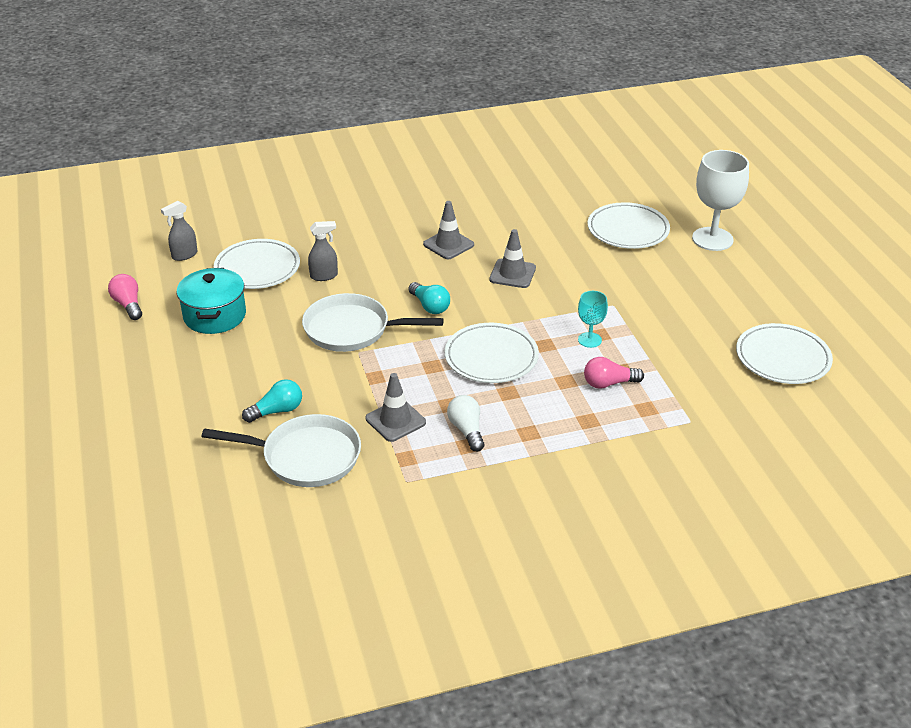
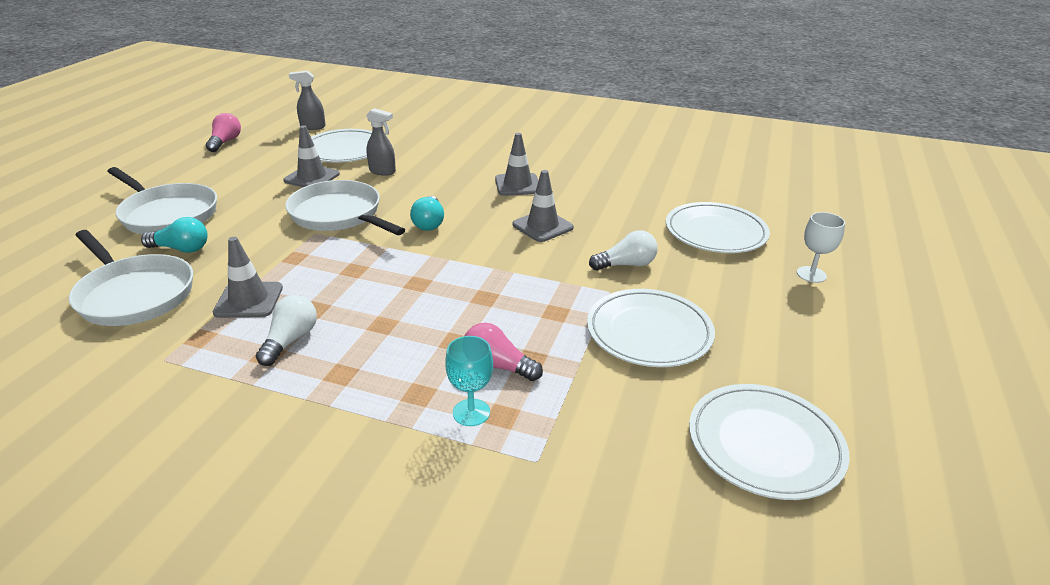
camera: 35 degrees right, 5 degrees down
(209, 391) = (167, 214): none -> white pan
(215, 316) = (263, 168): turquoise pot -> none
(273, 306) = (312, 177): none -> grey traffic cone
(491, 357) = (417, 286): white plate -> white plate (649, 332)
(589, 340) = (537, 313): turquoise goblet -> turquoise goblet (471, 412)
(601, 281) = (626, 265): none -> white light bulb
(712, 239) = (811, 274): white goblet -> white goblet, size x0.52

